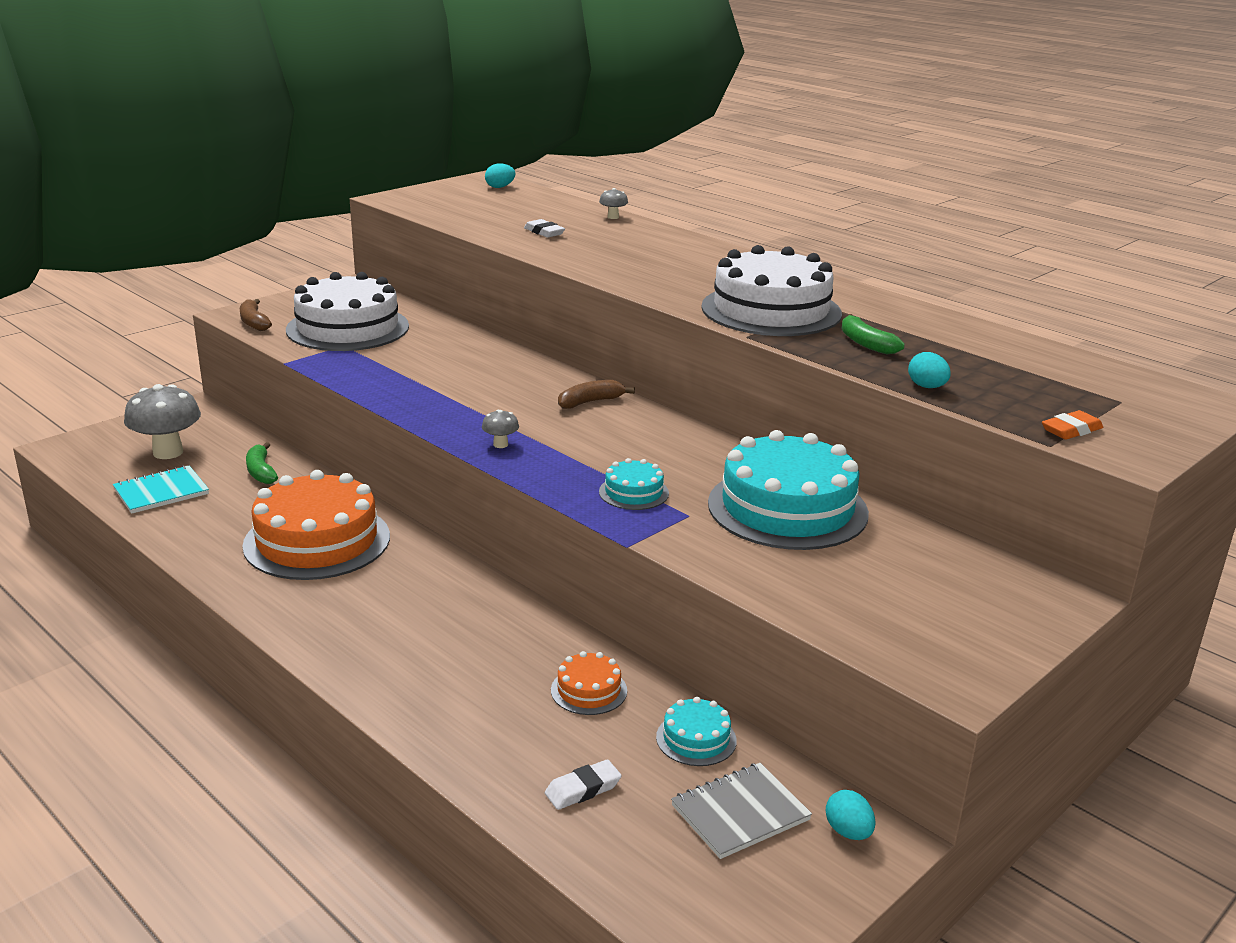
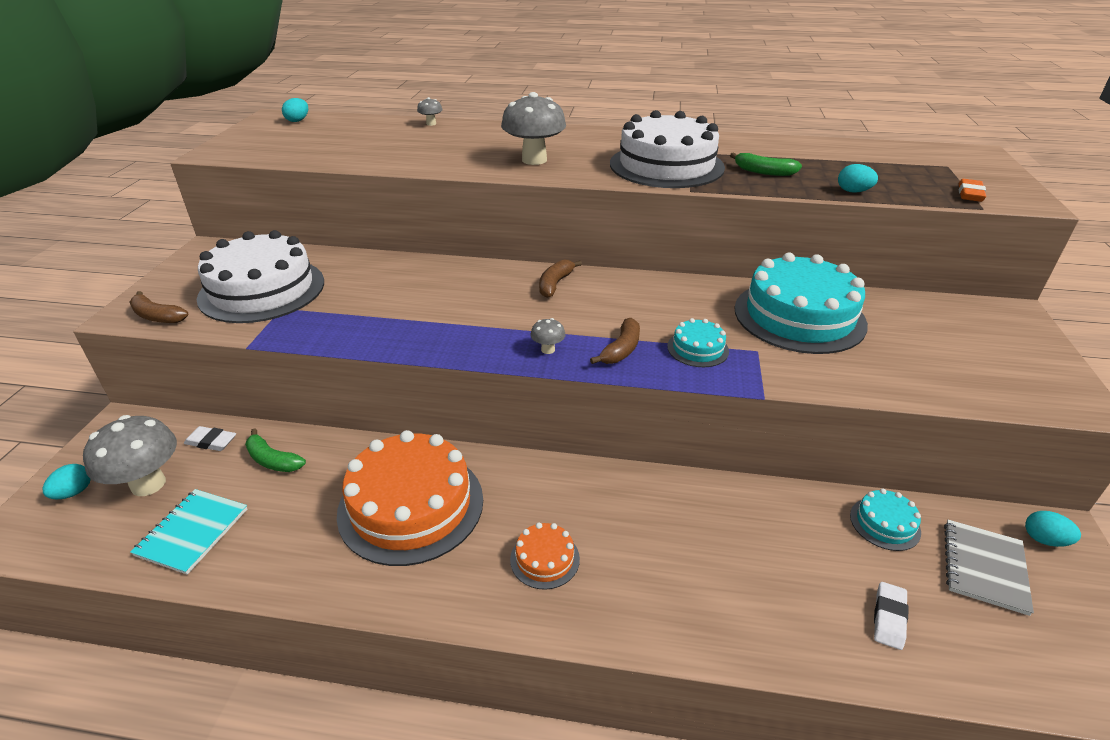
camera: 35 degrees left, 10 degrees up
(121, 438) = (74, 492): none -> turquoise egg
(544, 232) = (401, 149): white eraser -> white eraser (211, 442)
(563, 467) = (621, 349): none -> brown banana
(589, 690) = (777, 526): orange cake -> orange cake (545, 559)
(648, 271) = (534, 160): none -> grey mushroom

